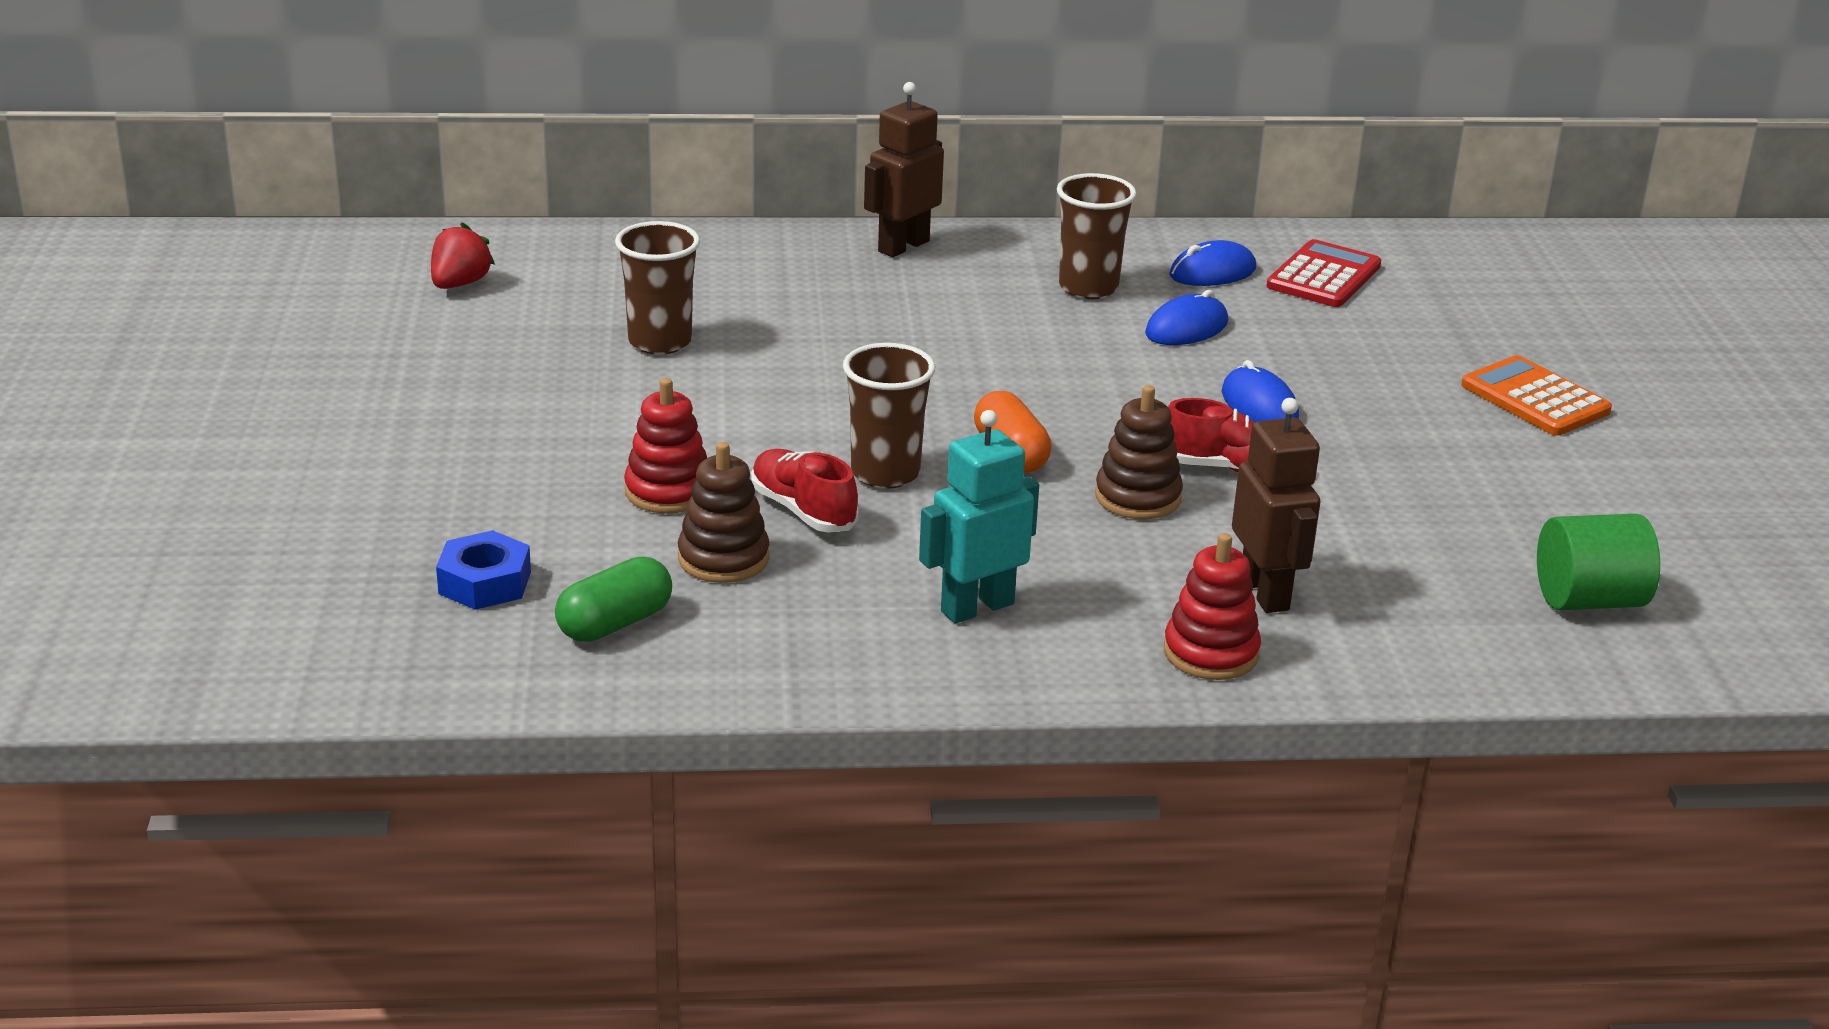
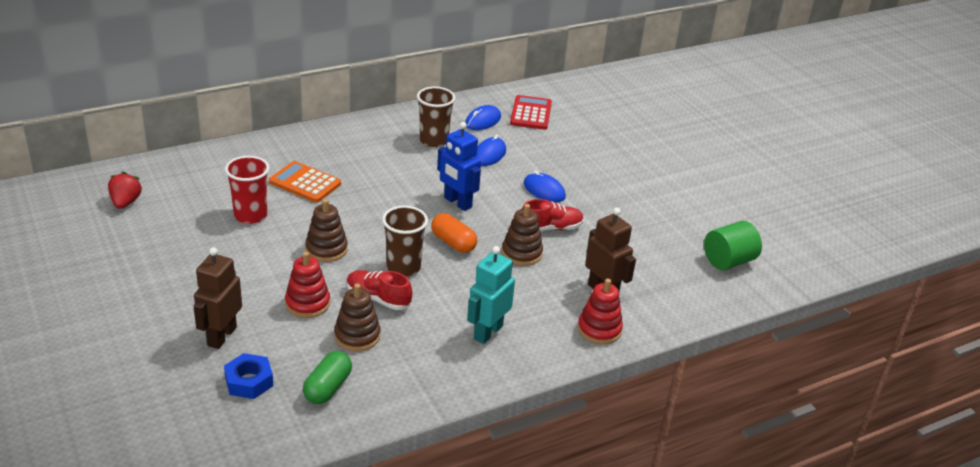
camera: 25 degrees left, 5 degrees up
(660, 342) = (250, 216): brown cup -> red cup
(761, 417) = (326, 249): none -> brown stacking toy
(903, 246) = (335, 134): brown robot -> brown robot (221, 336)
(1065, 393) = (457, 202): none -> blue robot
(1535, 398) = (651, 161): orange calculator -> orange calculator (305, 183)

